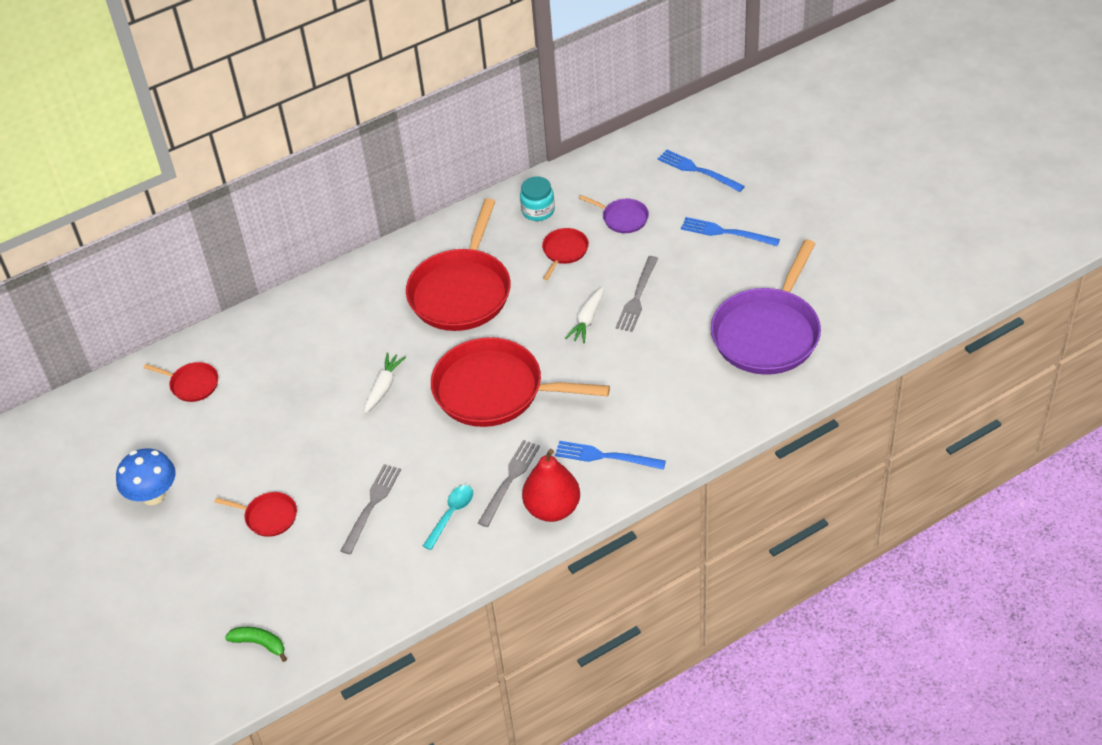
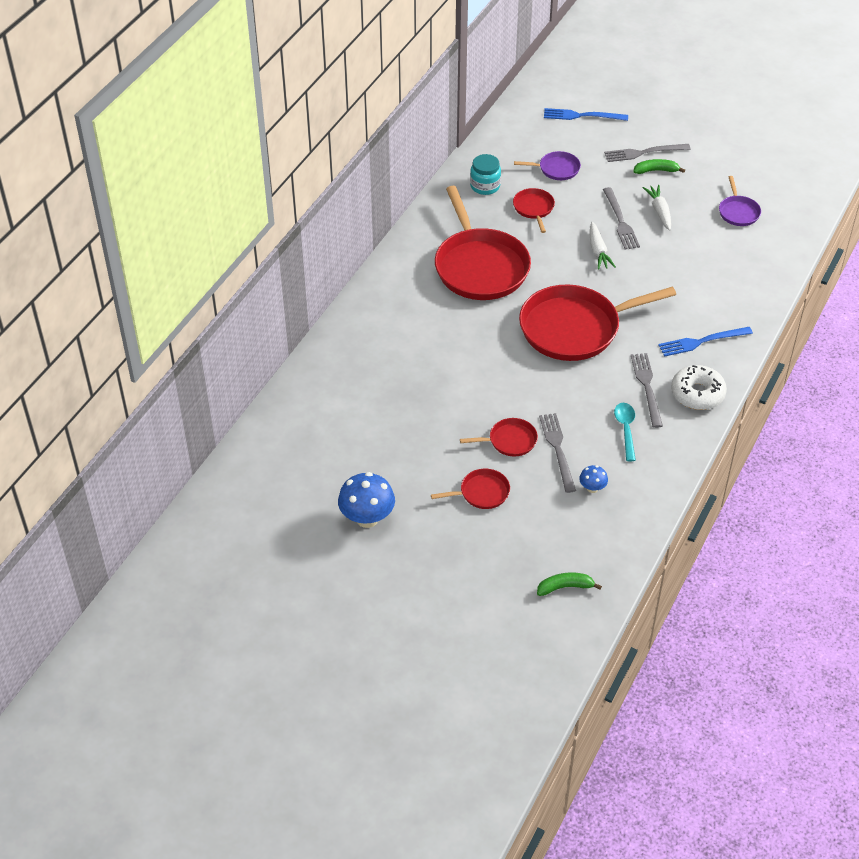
camera: 35 degrees left, 0 degrees up
(192, 384) = (318, 421): red pan -> red pan (510, 441)
(369, 559) = (592, 488): none -> blue mushroom
(384, 387) = (484, 360): white carrot -> white carrot (659, 211)
(552, 509) = (697, 394): red pear -> white donut
(721, 256) = (656, 170): none -> green banana
(726, 232) = (643, 153): blue fork -> grey fork
(767, 333) = (738, 212): purple pan -> purple pan, size x0.45

